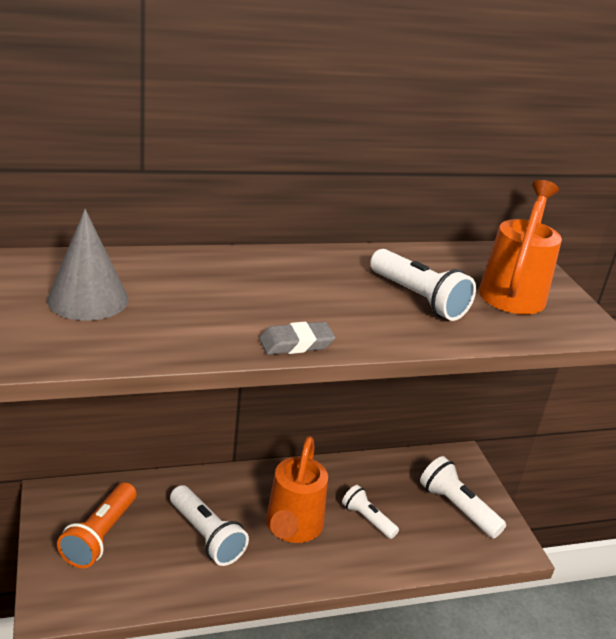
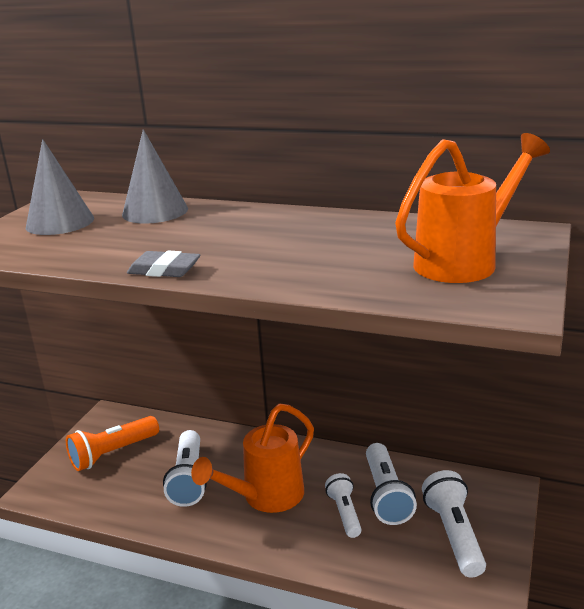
camera: 40 degrees right, 5 degrees down
(177, 269) = (155, 211): none -> grey cone
(418, 298) = (339, 254): white flashlight -> white flashlight (386, 495)

